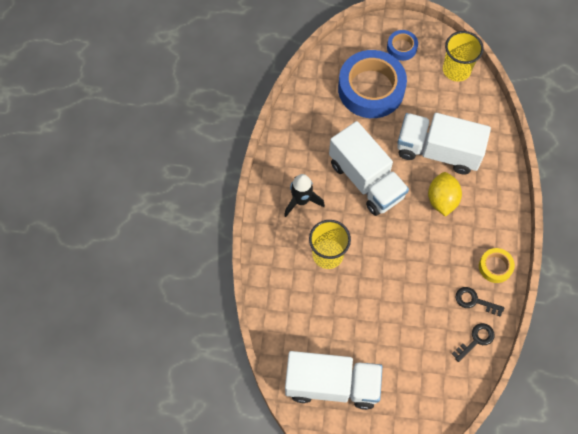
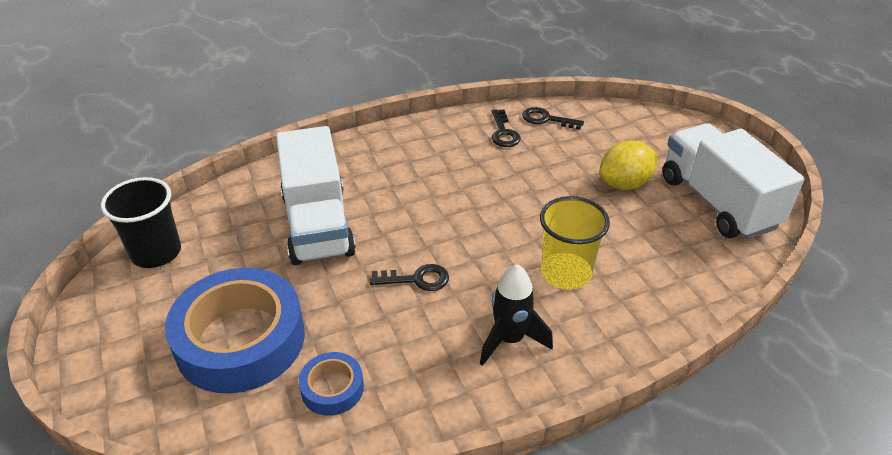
camera: 120 degrees left, 25 degrees down
(366, 180) = (417, 279): white truck -> black key
(401, 47) = (131, 333): blue tape -> blue tape (332, 388)
(442, 200) = (392, 196): yellow lemon -> yellow lemon (624, 184)
(456, 70) = (156, 252): yellow cup -> black cup
(495, 267) = (448, 131): yellow tape -> none

